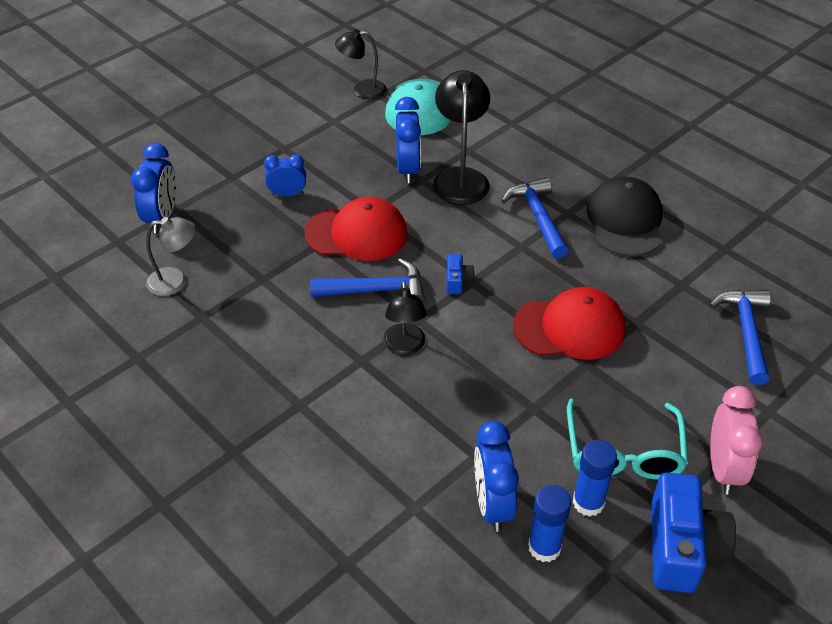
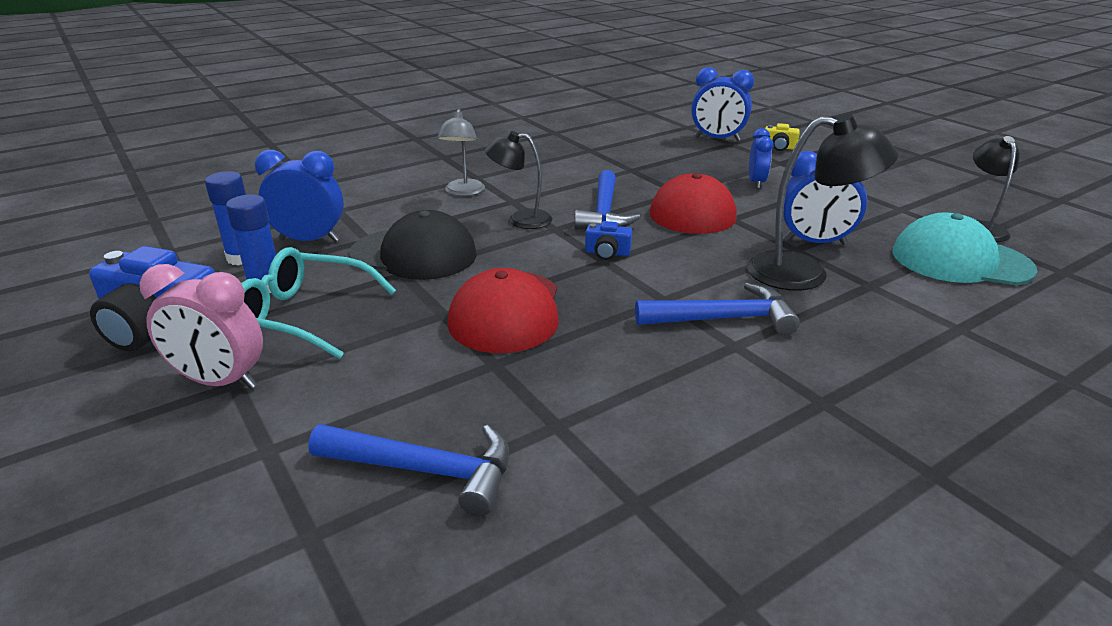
camera: 100 degrees right, 15 degrees down
(176, 281) = (635, 142): grey lamp -> grey lamp (463, 192)
(189, 175) = (779, 147): none -> yellow camera
(625, 221) = (717, 396): black cap -> black cap (414, 254)

